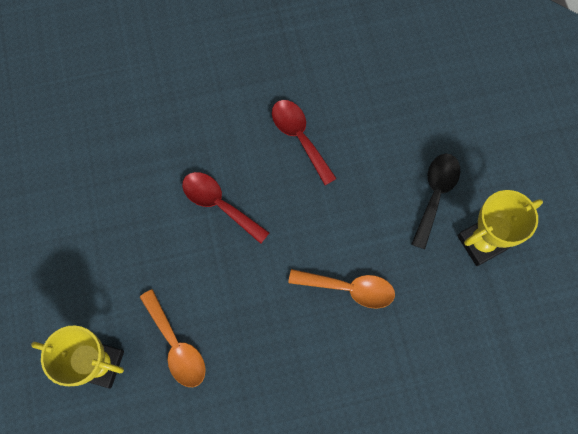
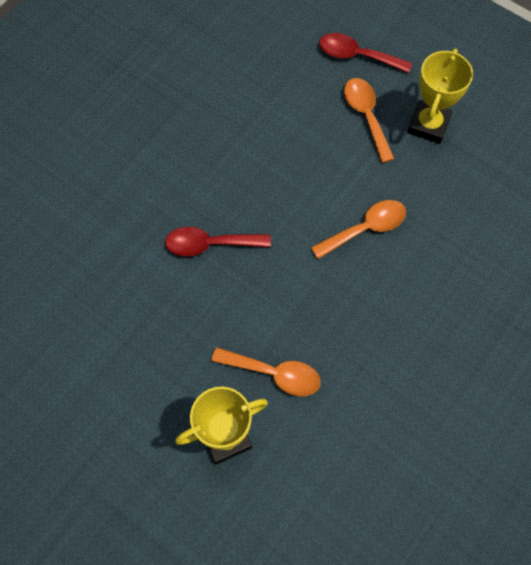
camera: 40 degrees left, 5 degrees down
(299, 137) = (227, 149): red spoon -> red spoon (357, 55)
(435, 194) = (366, 116): black spoon -> orange spoon

